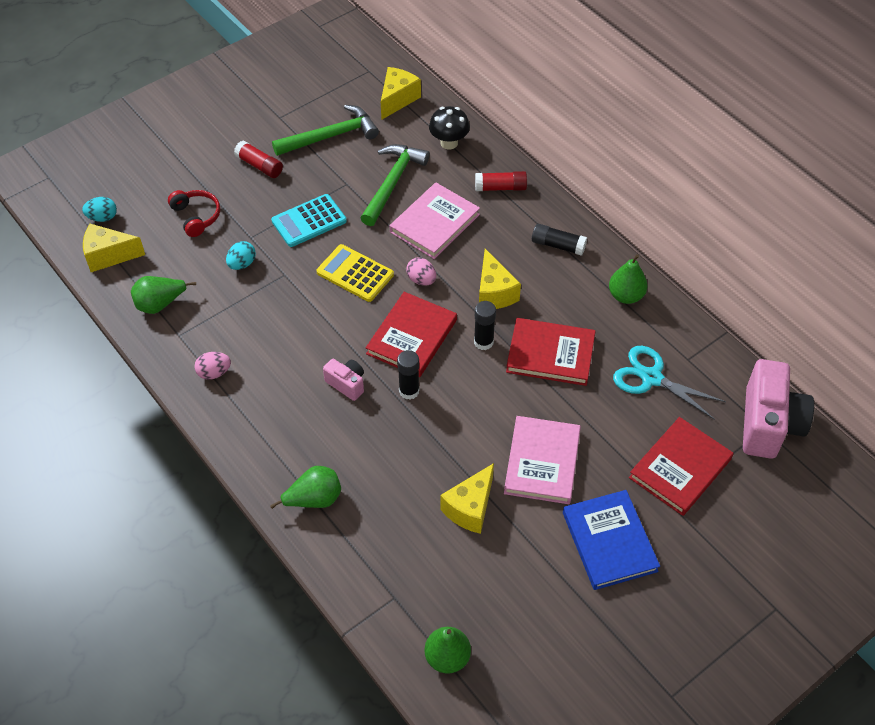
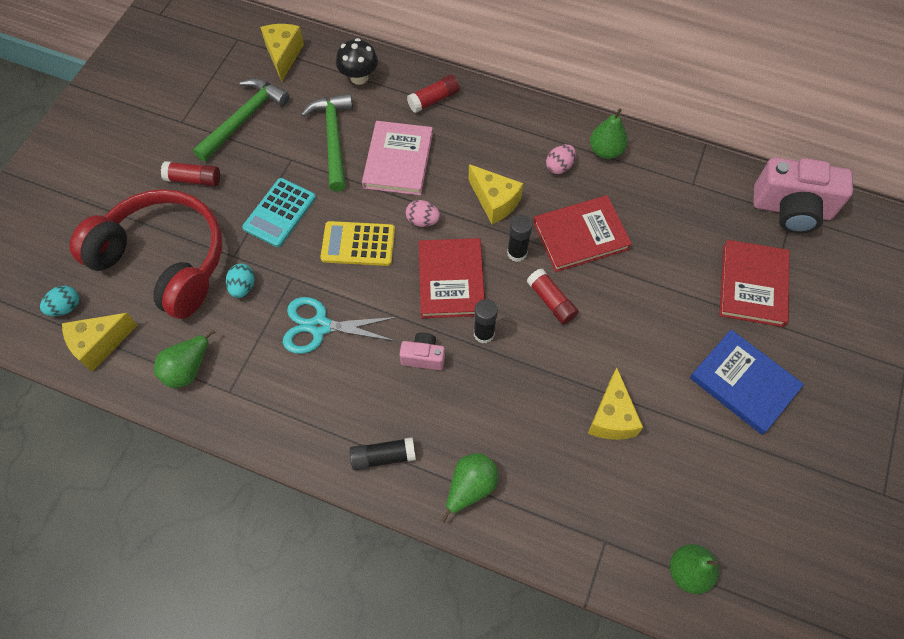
camera: 30 degrees left, 10 degrees up
(196, 216) = (164, 260): red headphones -> red headphones, size x2.35
(214, 373) = (290, 412): pink egg -> pink egg (559, 166)
(485, 393) = (551, 301): none -> red glue stick
(542, 462) = (641, 340): pink book -> none
(558, 245) = (519, 131): black glue stick -> black glue stick (383, 456)
(651, 378) = (676, 215): turquoise scissors -> turquoise scissors (320, 326)
(768, 424) = (791, 209): pink camera -> pink camera turned 120 degrees clockwise

